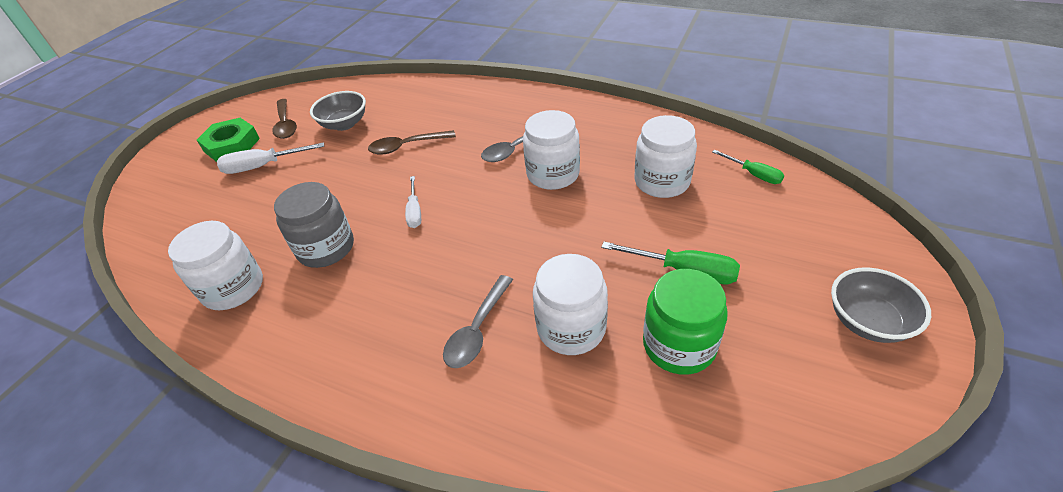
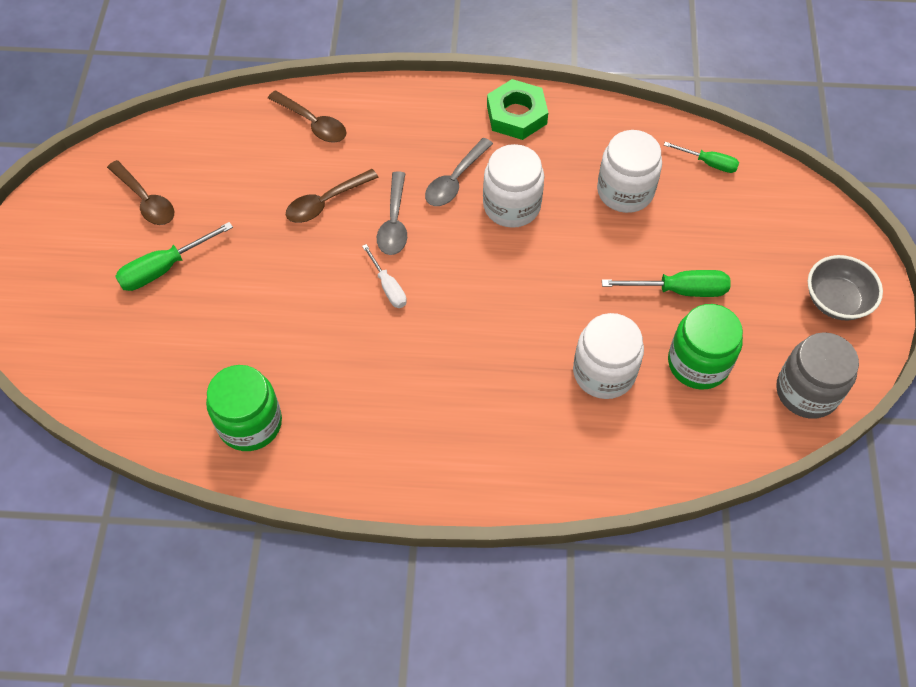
camera: 25 degrees left, 15 degrees up
(232, 145) = (96, 246): green nut -> green nut (516, 115)
(233, 288) = (250, 423): white jar -> green jar
(263, 166) = (164, 268): white screwdriver -> green screwdriver
(326, 248) = (319, 353): grey jar -> grey jar (807, 391)
(344, 124) = (225, 184): grey bowl -> none
(431, 99) = (313, 123): none -> brown spoon
(477, 330) = (522, 397): grey spoon -> grey spoon (394, 222)

